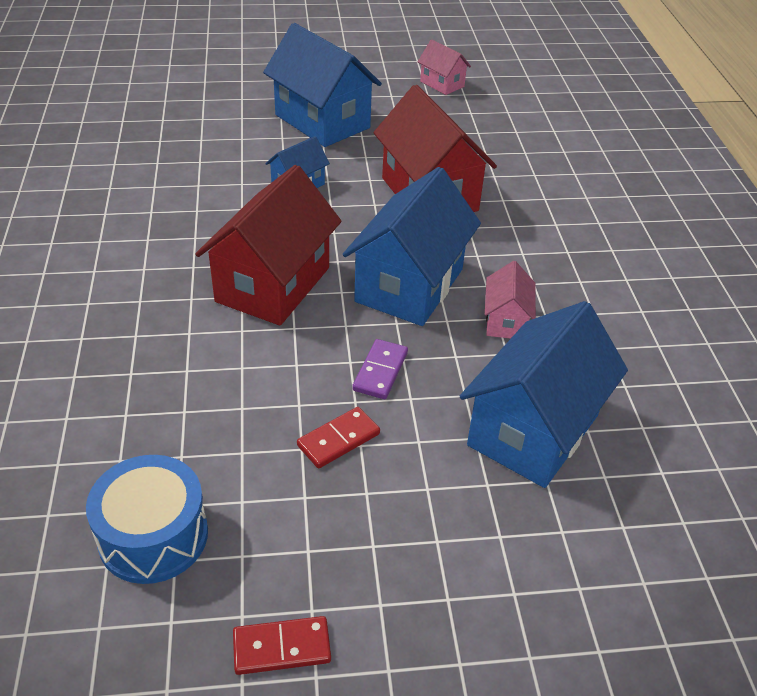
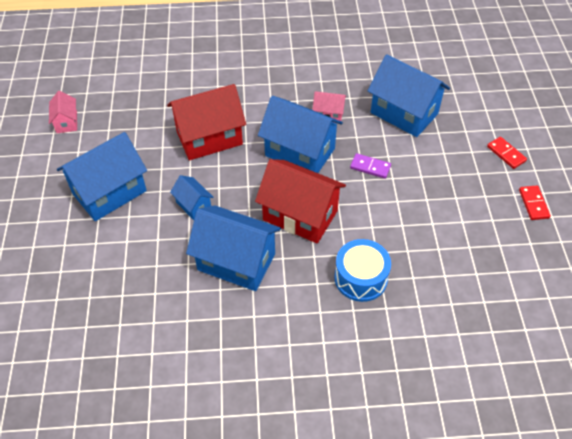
camera: 85 degrees left, 10 degrees up
(153, 535) = (488, 255): blue drum -> blue drum (360, 278)
(193, 224) = (236, 262): none -> blue house
(338, 440) = (419, 184): red domino -> red domino (506, 154)
(442, 84) = (66, 122): pink house -> pink house turned 60 degrees counterclockwise

